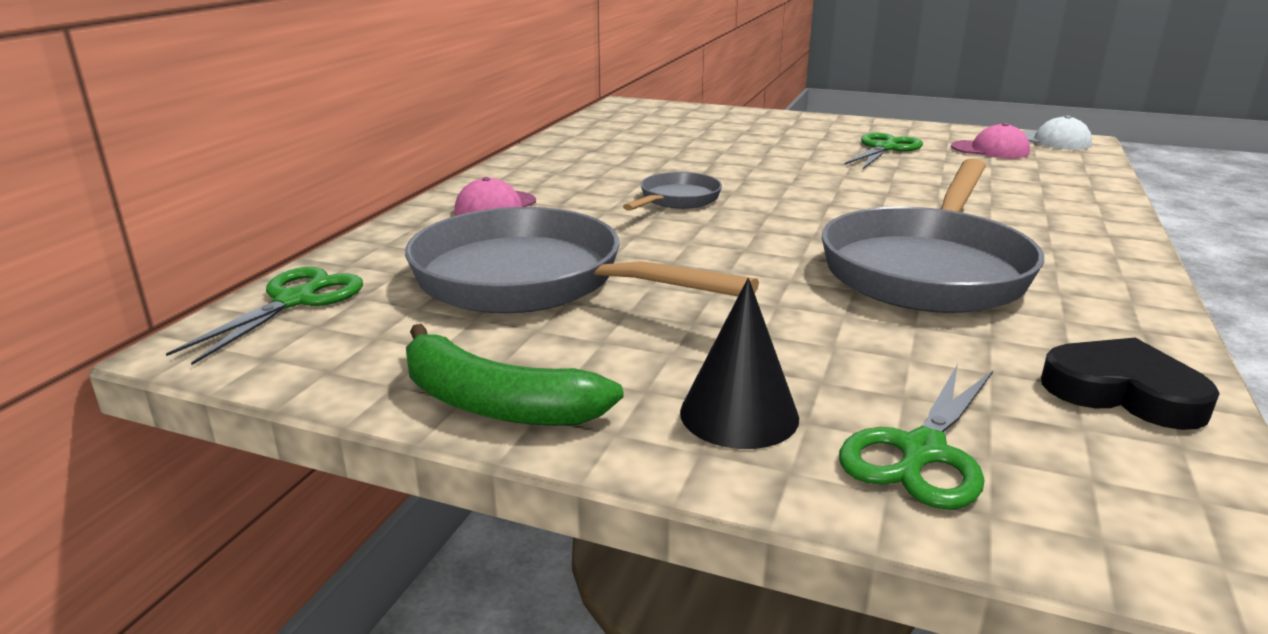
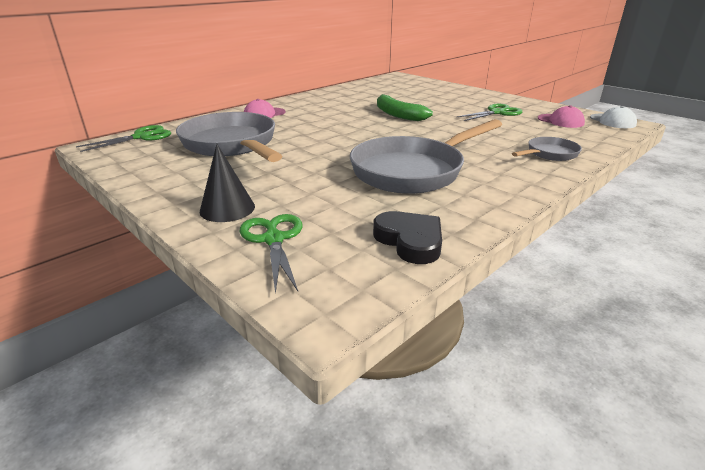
camera: 25 degrees right, 5 degrees up
(495, 403) = (150, 185): green banana -> green banana (397, 115)
(676, 200) = (346, 122): grey pan -> grey pan (549, 154)
(922, 452) = (273, 239): green scissors -> green scissors turned 105 degrees clockwise

